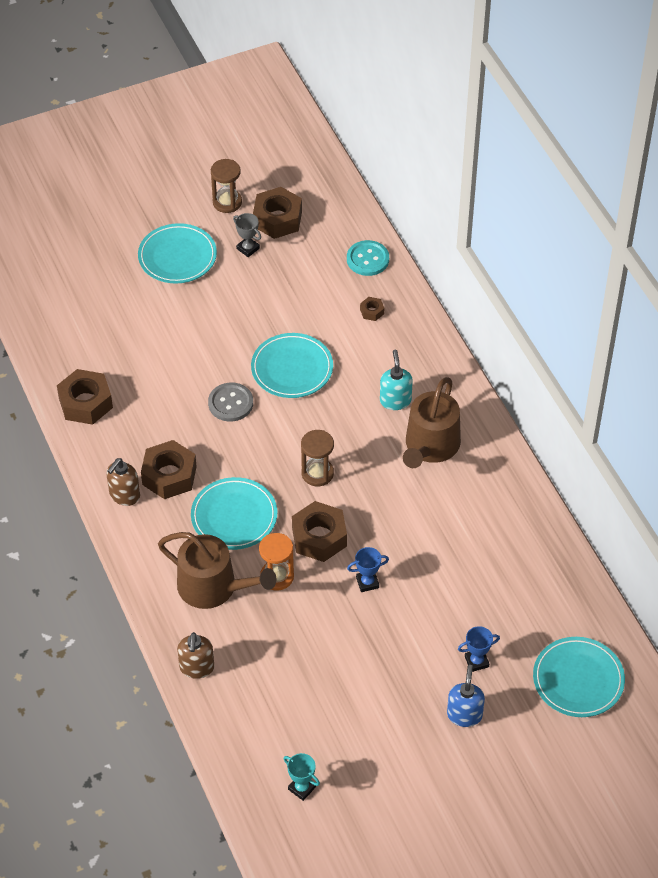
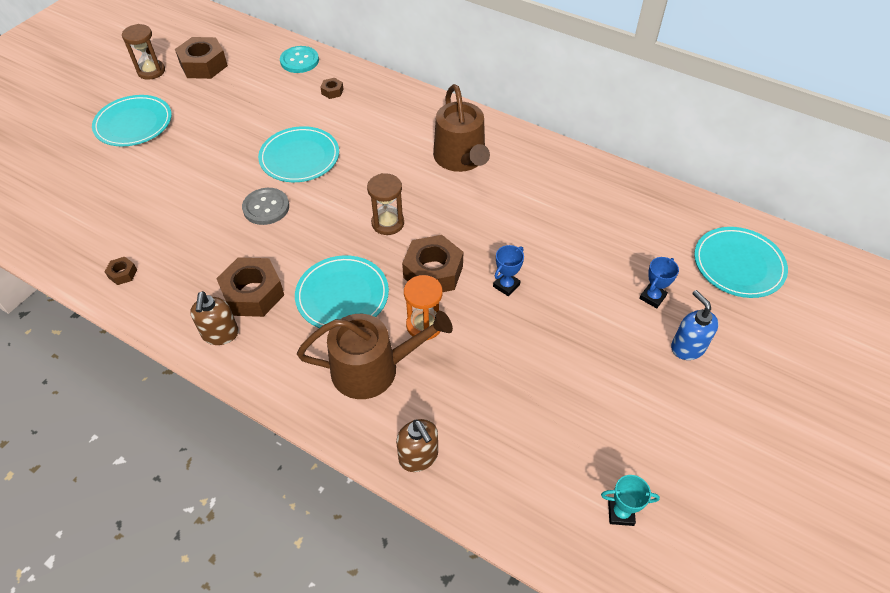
camera: 35 degrees left, 0 degrees up
(85, 403) = (123, 274): brown nut -> brown nut, size x0.46
(248, 248) = (193, 93): grey trophy -> none
(395, 400) = (404, 140): turquoise soap dispenser -> none

